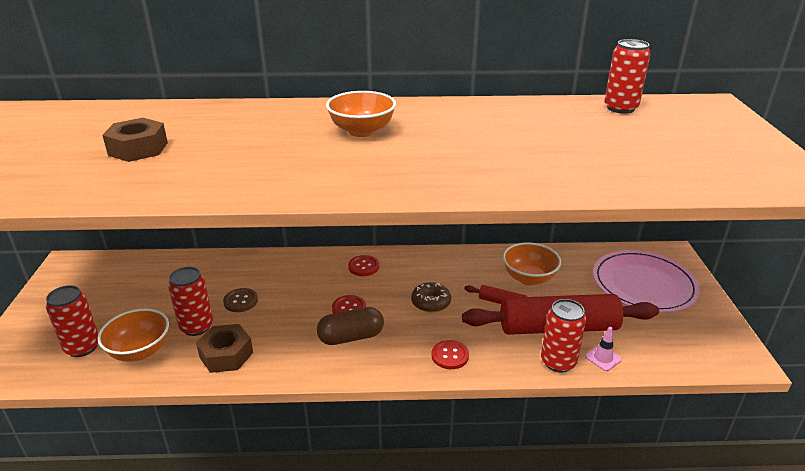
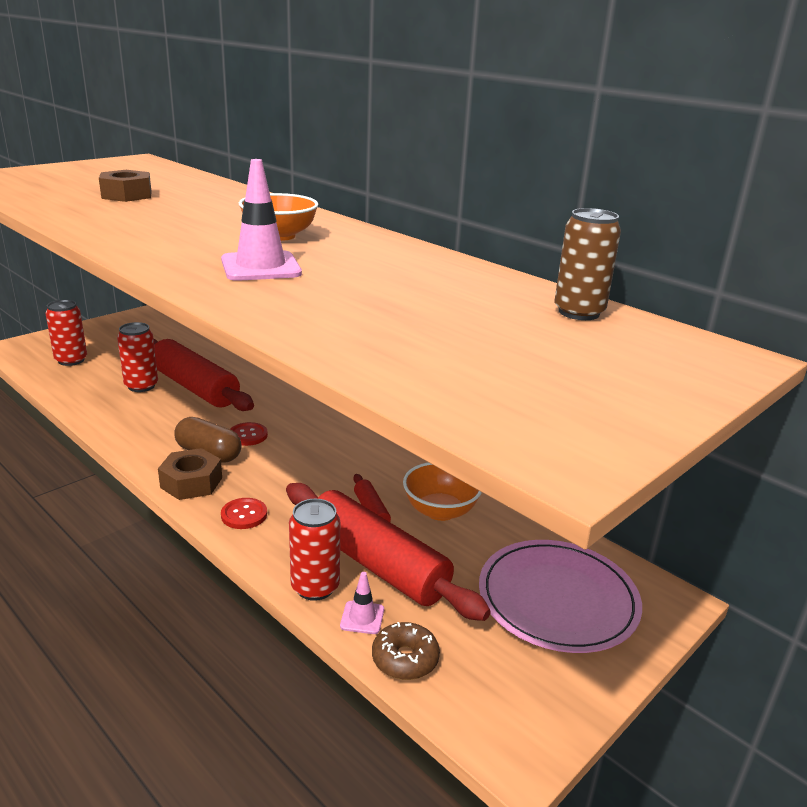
camera: 45 degrees right, 5 degrees down
(140, 351) = (89, 380): orange bowl -> none
(226, 355) = (121, 412): brown nut -> brown nut (191, 482)
(241, 301) = (195, 387): brown button -> red rolling pin
(363, 267) = (319, 415): red button -> none
(427, 159) = (261, 267): none -> pink traffic cone
(431, 303) = (313, 471): brown donut -> brown donut (405, 659)
(620, 108) = (579, 312): red can -> brown can

